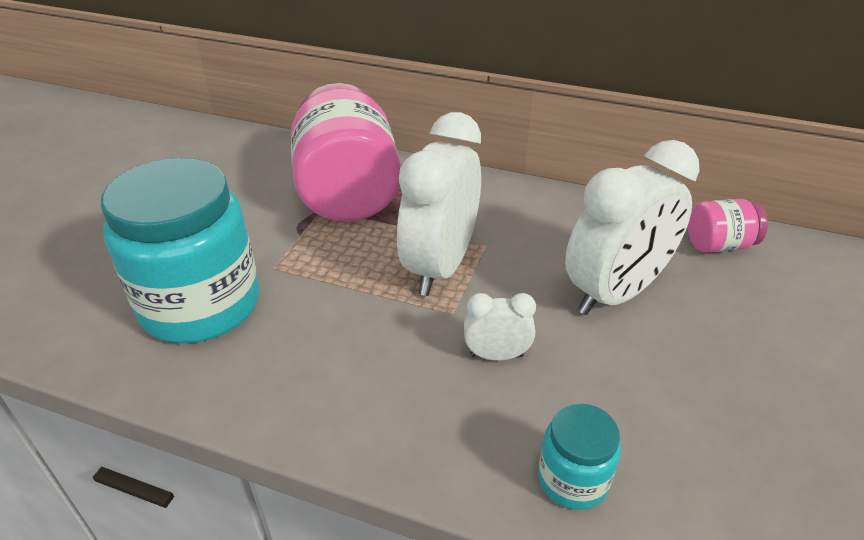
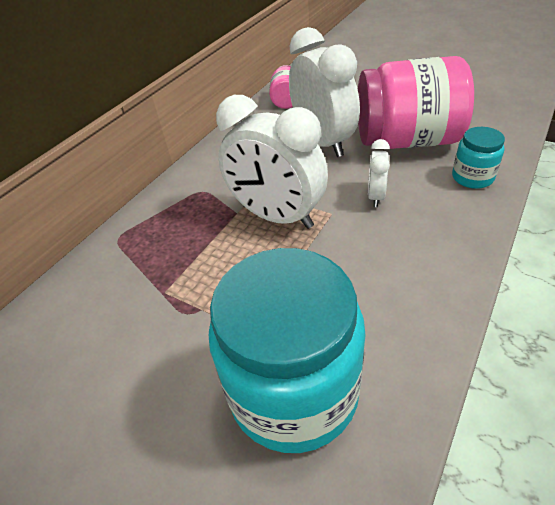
camera: 75 degrees left, 5 degrees up
(347, 192) = (146, 272): pink jar -> pink jar (406, 141)

